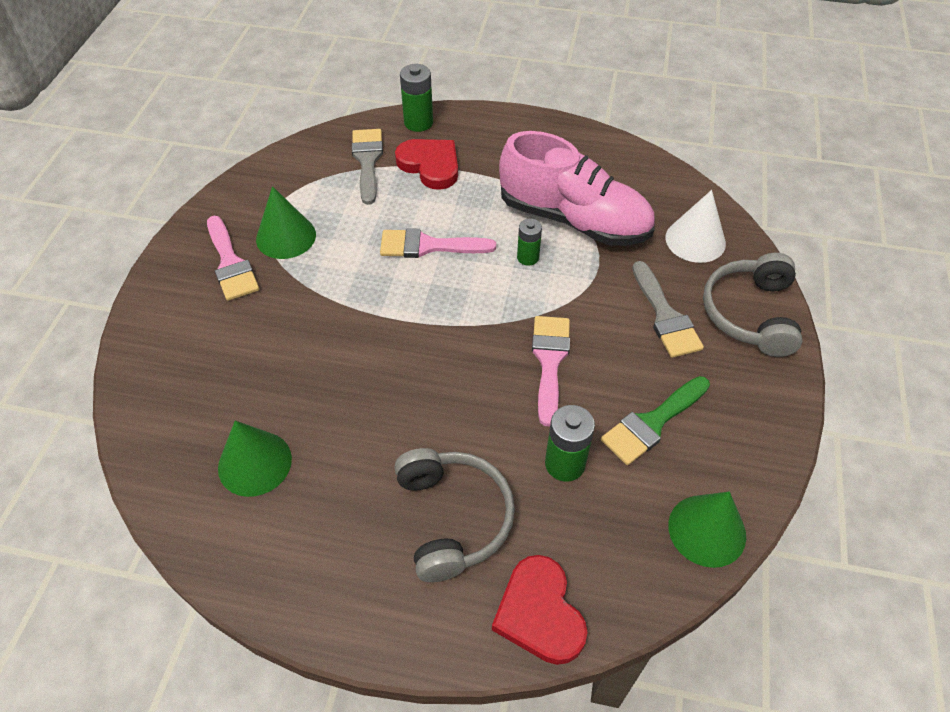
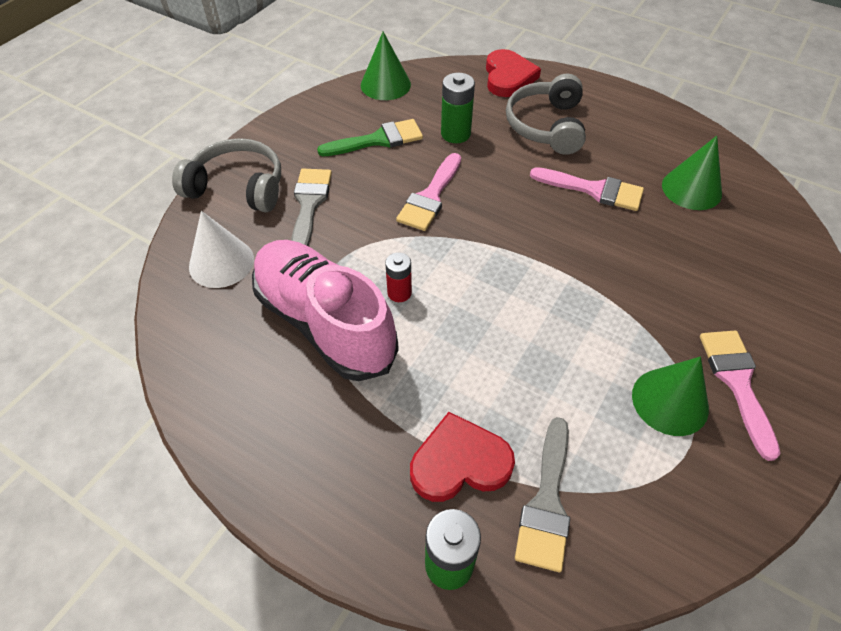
camera: 160 degrees left, 0 degrees up
(428, 246) = (500, 337): pink brush -> pink brush (594, 190)
(430, 165) = (459, 462): red heart -> red heart turned 105 degrees clockwise
(528, 257) = (399, 293): green battery -> red battery
(750, 314) = (238, 187): grey headphones -> grey headphones turned 105 degrees counterclockwise

